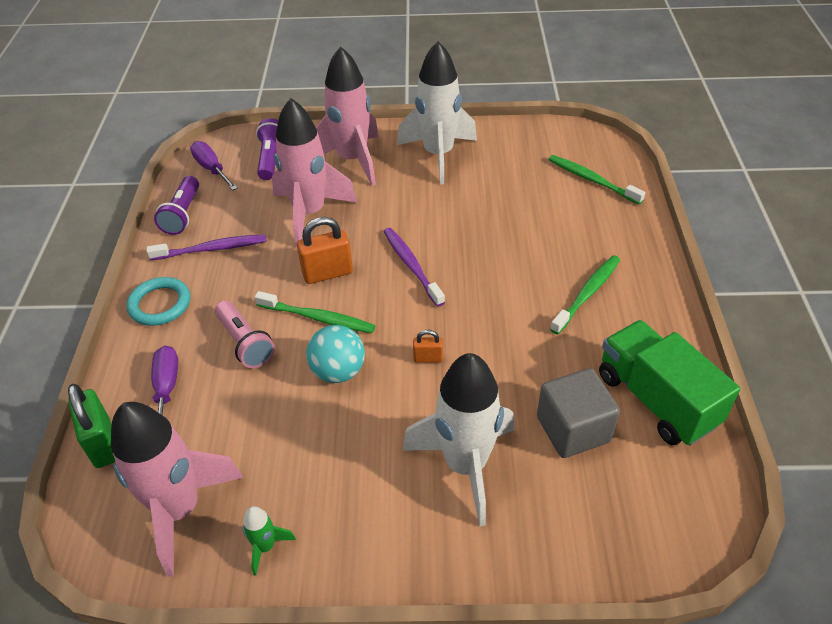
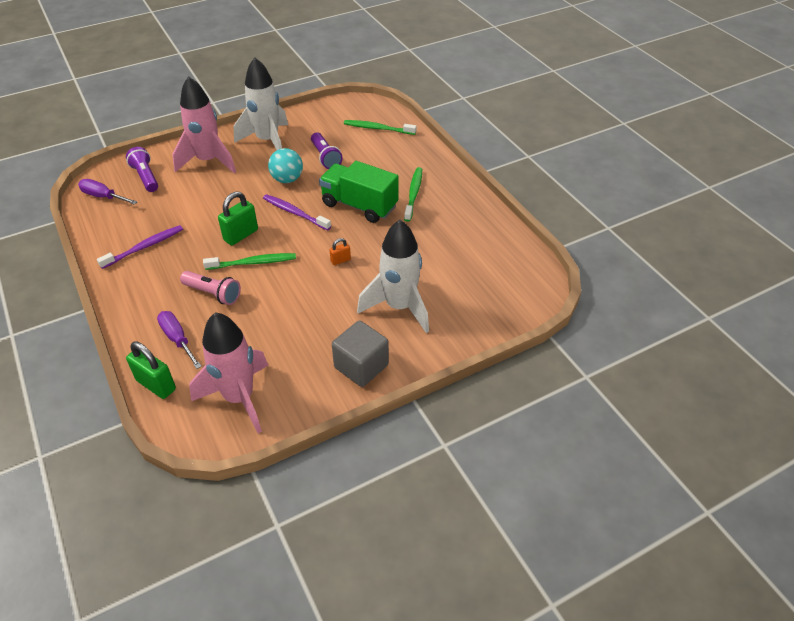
camera: 30 degrees left, 0 degrees up
(160, 304) = (132, 293): turquoise ring -> none
(182, 214) = (104, 233): purple flashlight -> purple flashlight (325, 157)
(266, 547) = (309, 393): green rocket -> none
(310, 214) = (201, 203): pink rocket -> none
(327, 273) = (241, 235): orange padlock -> green padlock
(338, 371) = (288, 287): turquoise ball -> turquoise ball (287, 179)
(573, 429) = (448, 267): grey cube -> grey cube (361, 366)
(656, 399) = (483, 236): green truck -> green truck (359, 205)

